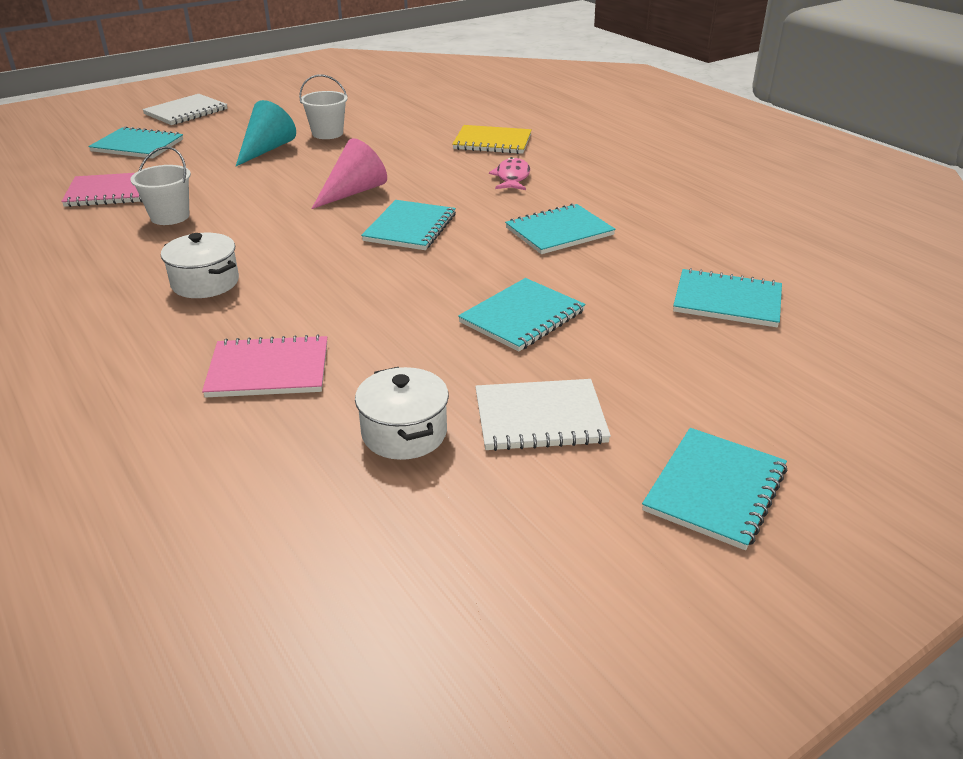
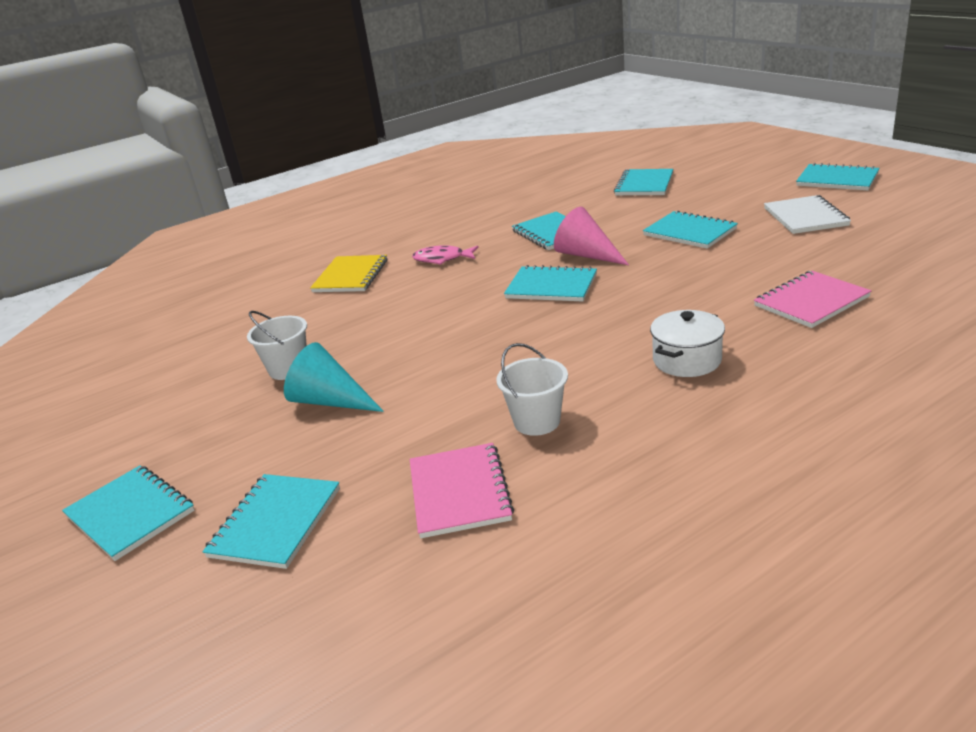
camera: 85 degrees left, 5 degrees down
(186, 112) = (130, 514): white notebook -> turquoise notebook
(268, 370) = (811, 301): pink notebook -> pink notebook turned 60 degrees clockwise
(353, 192) = (470, 324): pink cone -> pink cone (586, 255)
(404, 433) = (850, 248): white pot -> none

